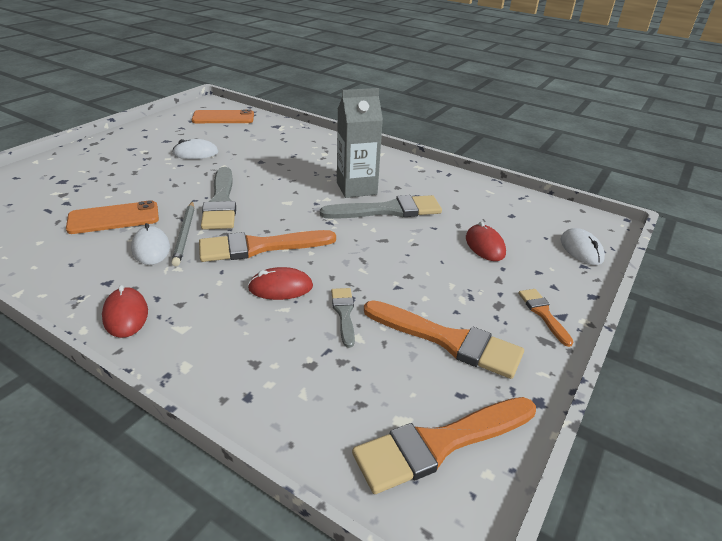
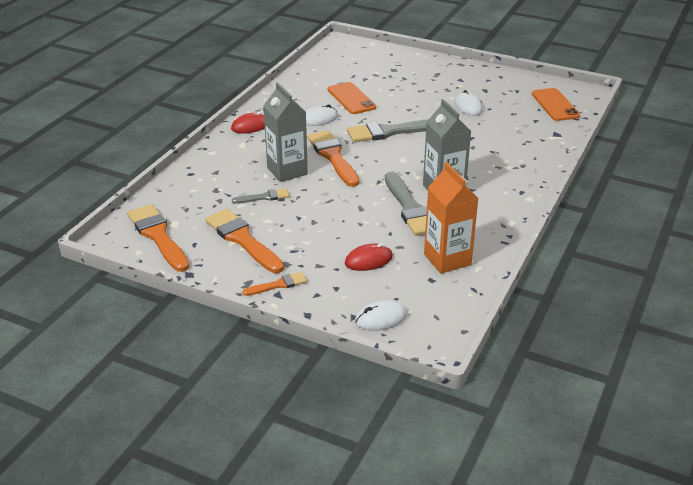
camera: 85 degrees right, 0 degrees up
(185, 234) = (339, 127): grey pencil -> none
(280, 287) = (287, 171): red mouse -> grey carton
(448, 340) = (242, 239): orange brush -> orange brush turned 120 degrees clockwise
(478, 203) = (447, 259): none -> orange carton

